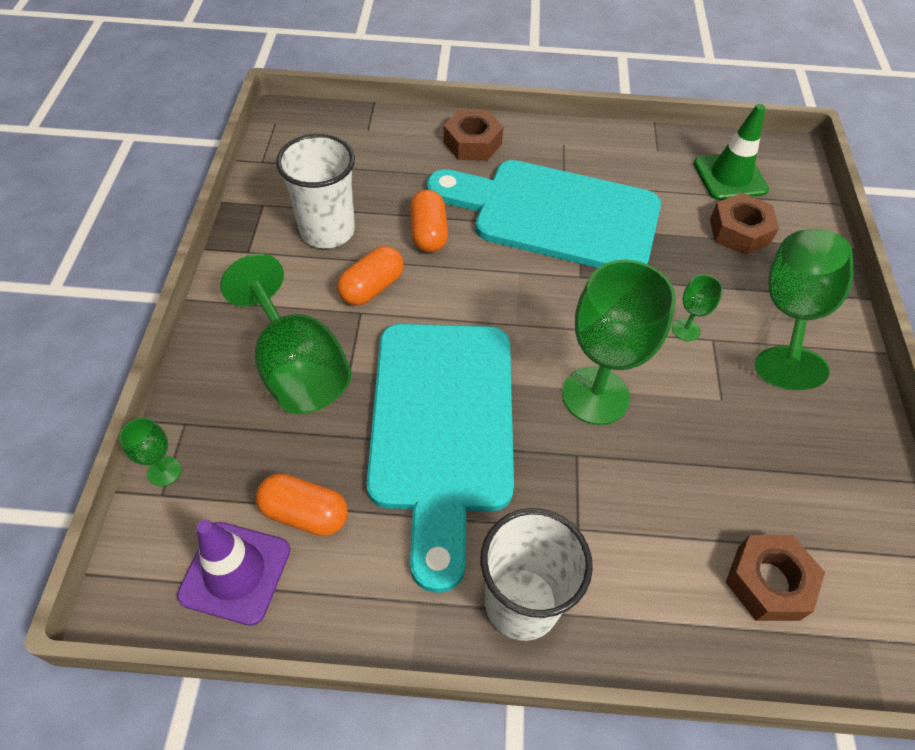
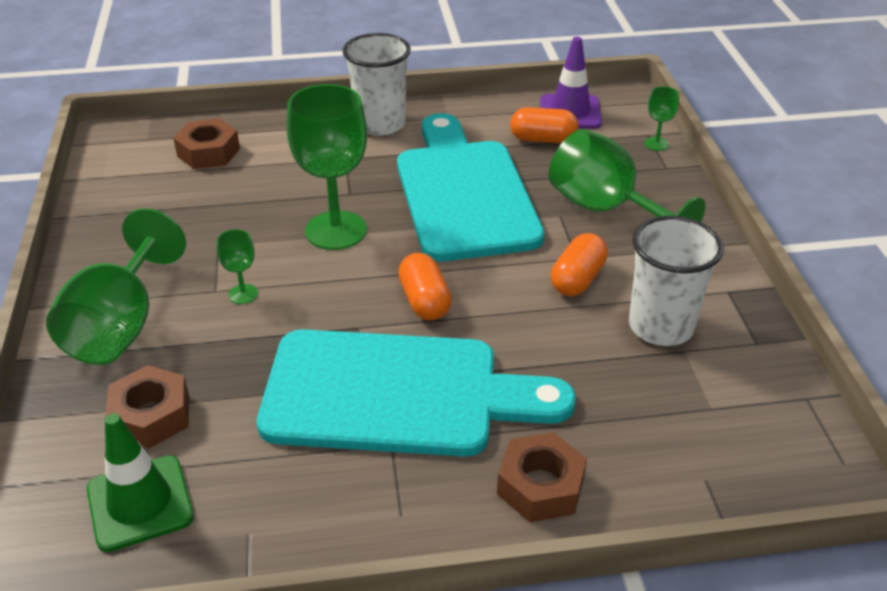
camera: 170 degrees right, 15 degrees down
(428, 233) = (545, 343): orange capsule -> orange capsule (424, 301)

